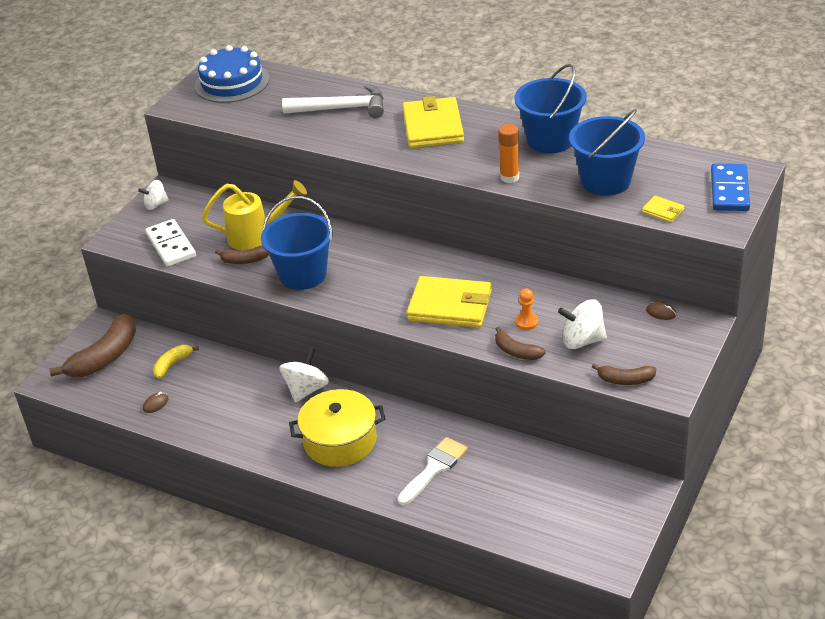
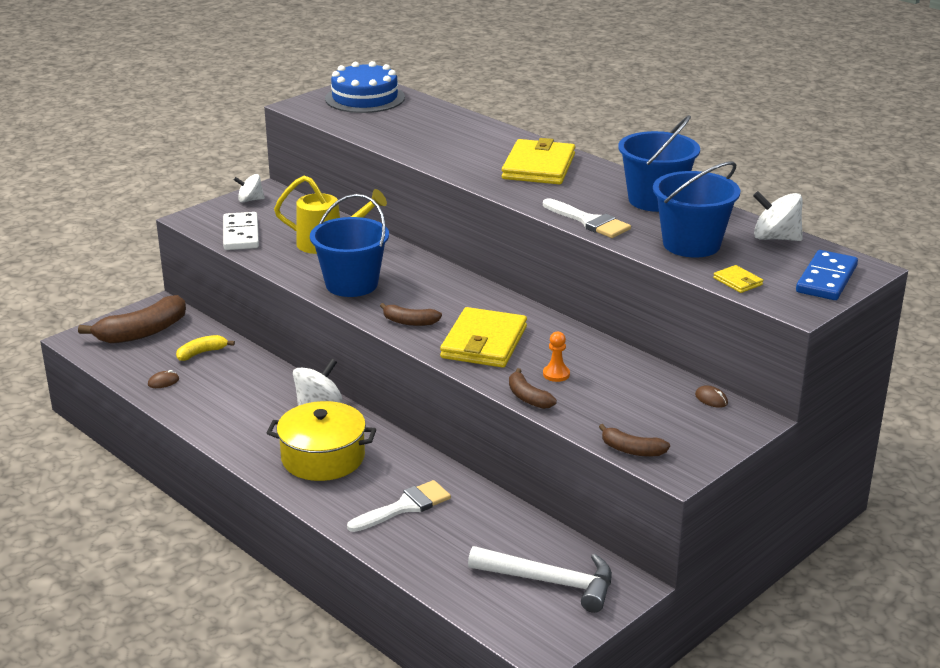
camera: 15 degrees right, 10 degrees down
(245, 260) = (303, 261): brown banana -> brown banana (410, 322)
(342, 109) = (457, 136): white hammer -> white hammer (550, 582)
(450, 306) = (484, 342): yellow wallet -> yellow wallet turned 75 degrees clockwise
(509, 177) = (589, 221): orange glue stick -> white brush
(582, 340) = (606, 404): white spinning top -> white spinning top (775, 238)

